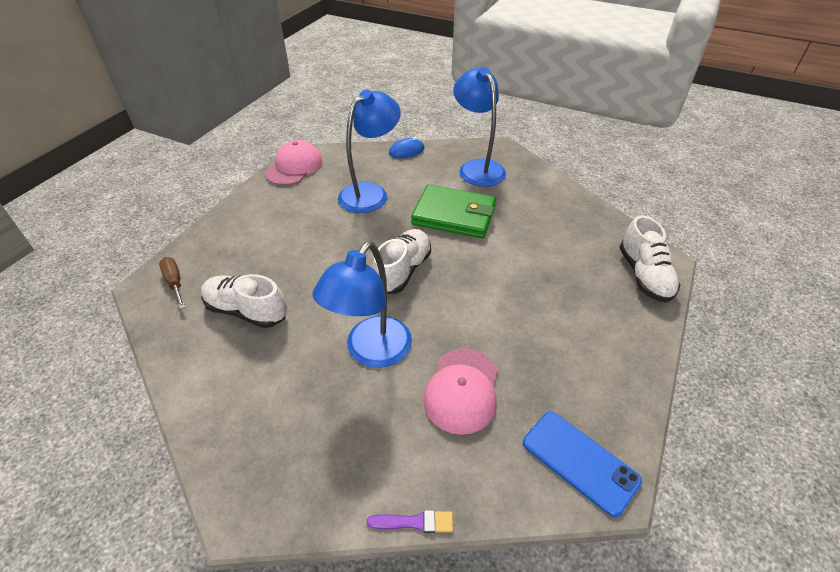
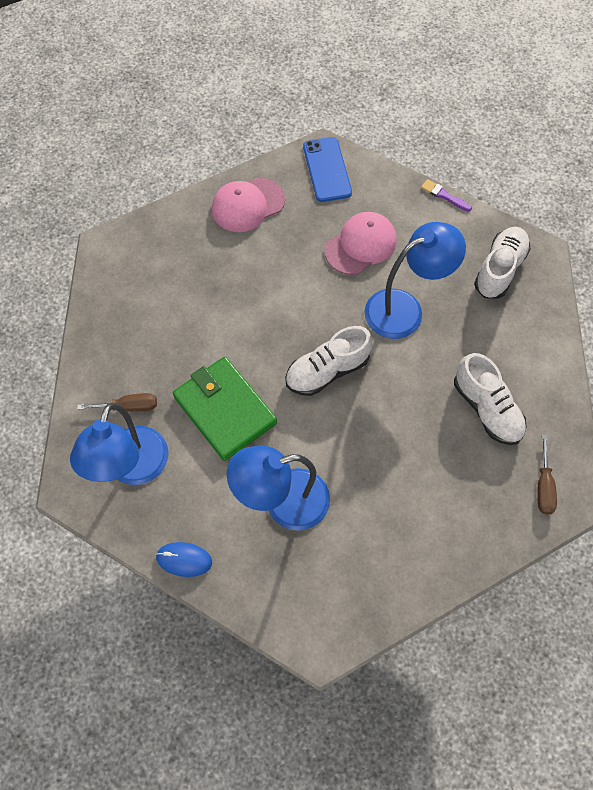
camera: 145 degrees left, 20 degrees up
(294, 167) = (342, 620): pink cap -> pink cap (247, 205)
(516, 189) = (129, 406): none -> brown screwdriver
(644, 275) = (138, 245): white shoe -> white shoe (499, 269)

